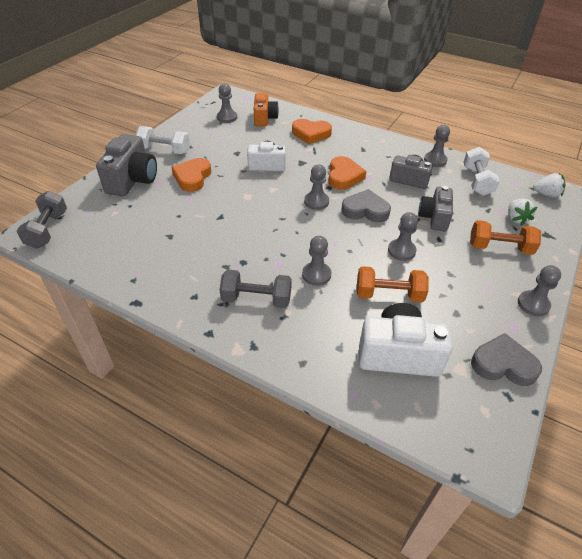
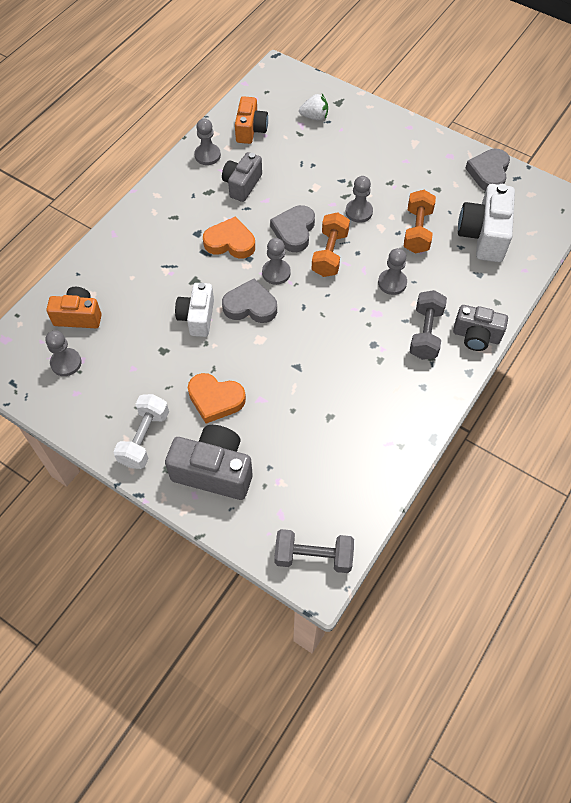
camera: 85 degrees left, 15 degrees up
(280, 190) = (250, 306): none -> grey heart
(311, 134) = (130, 266): orange heart -> none
(434, 218) = (310, 177): grey camera -> grey camera (476, 336)
(477, 181) = (250, 130): white dumbbell -> orange camera
(499, 248) = (356, 139): orange dumbbell -> orange dumbbell (330, 254)
(533, 304) = (426, 137): grey pawn -> none
(546, 194) = (278, 84): white strawberry -> none

